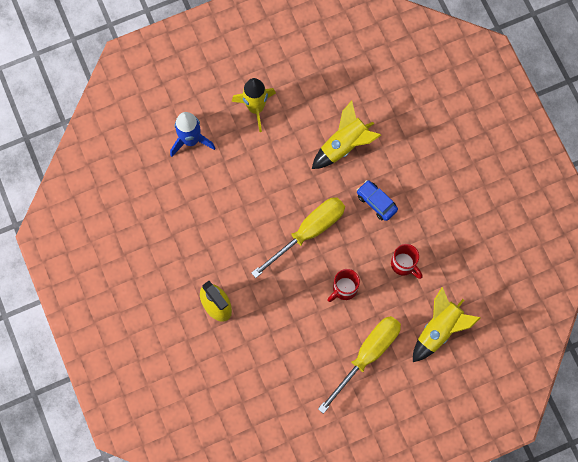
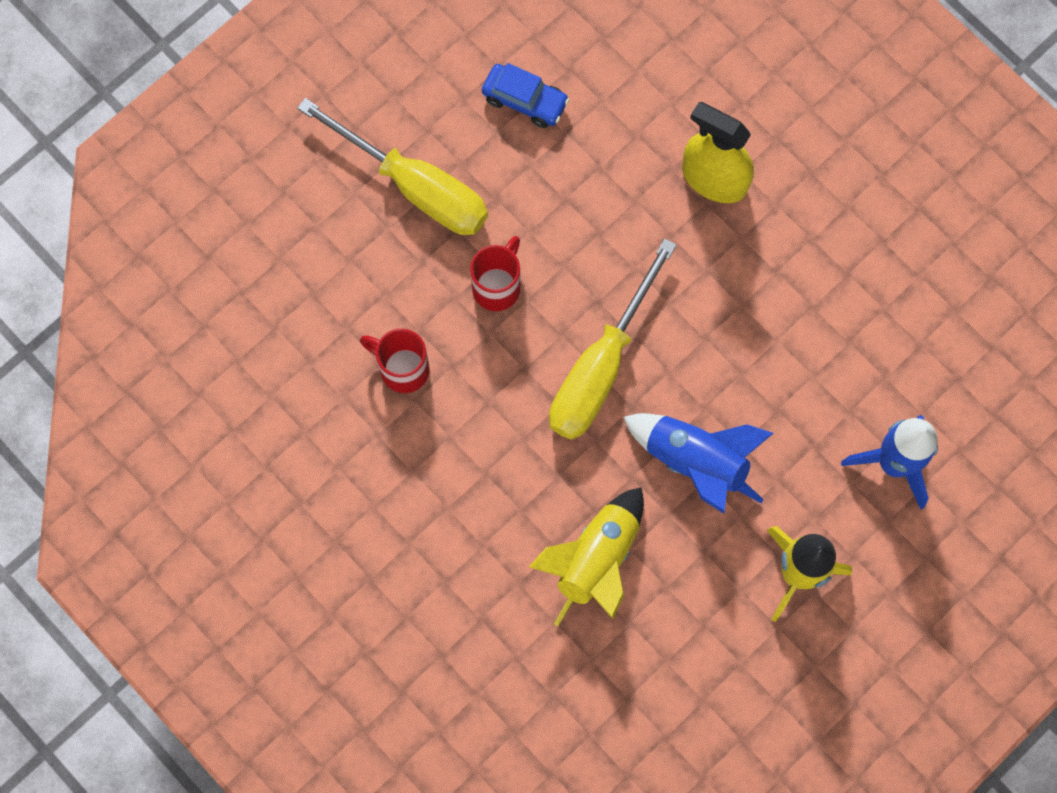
camera: 160 degrees right, 0 degrees up
(281, 172) = (695, 462): none -> blue rocket
(367, 355) = (415, 186): yellow screwdriver -> yellow screwdriver turned 75 degrees counterclockwise
(376, 202) = (494, 468): blue car -> blue car (525, 100)
(439, 329) = (300, 275): yellow rocket -> none

